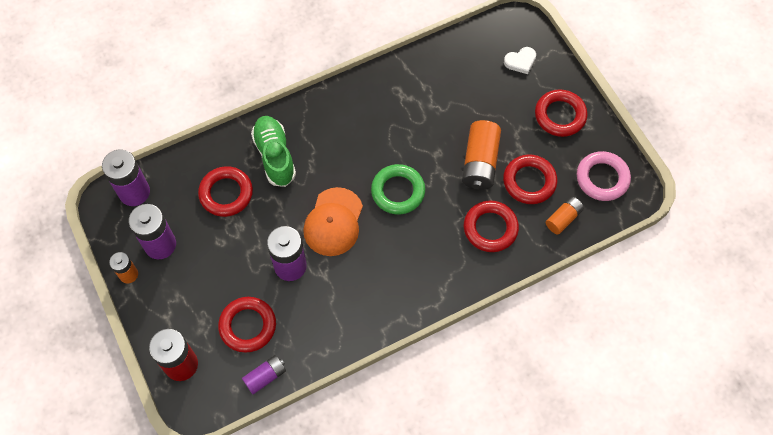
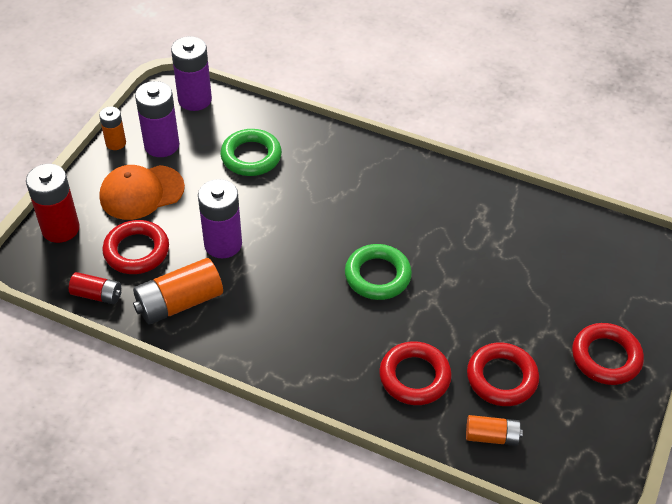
camera: 50 degrees right, 15 degrees down
(226, 193) = (251, 156): red ring -> green ring
(265, 376) = (97, 295): purple battery -> red battery
(275, 156) = (321, 165): green shoe -> none
(333, 222) = (297, 247): orange cap -> orange cap (141, 192)
(480, 162) = (477, 322): orange battery -> orange battery (179, 302)
(520, 61) = (626, 284): white heart -> none
(602, 178) = (577, 444): pink ring -> none

